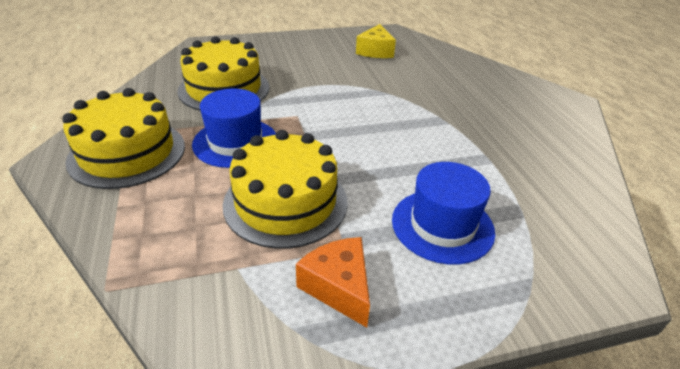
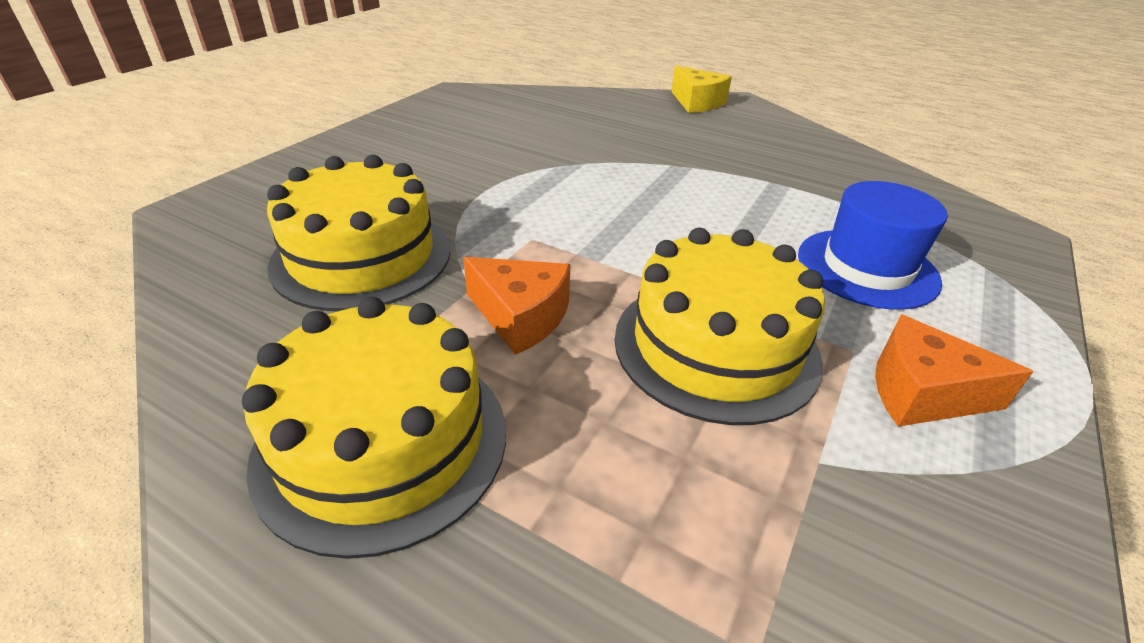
camera: 45 degrees left, 0 degrees up
(235, 142) = (520, 317): blue hat -> orange cheese
(375, 51) = (479, 121): yellow cheese -> yellow cheese (697, 103)

